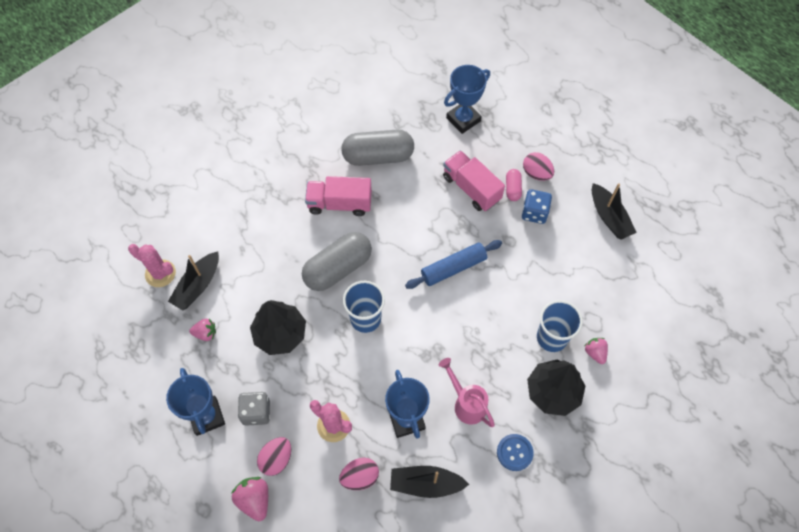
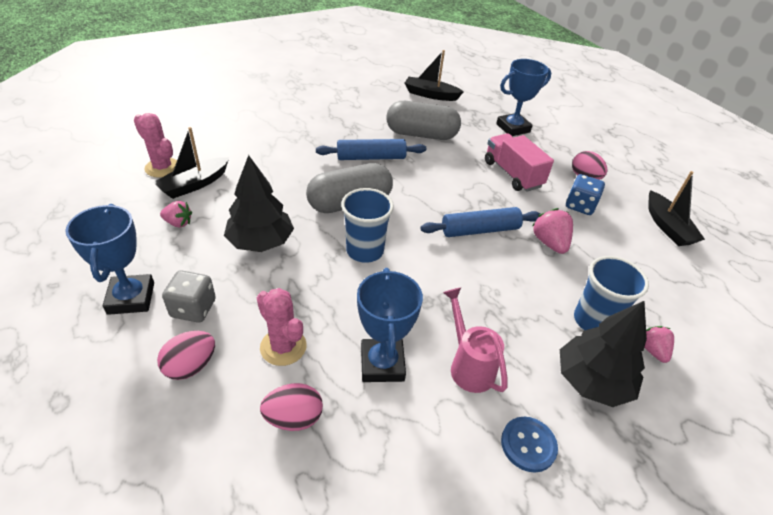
camera: 10 degrees right, 20 degrees down
(254, 500) = (134, 408): pink strawberry -> pink strawberry (549, 243)
(340, 204) = (371, 157): pink truck -> blue rolling pin
(425, 484) = (386, 453): black boat -> black boat (430, 95)
(512, 189) = (557, 183): pink capsule -> none

